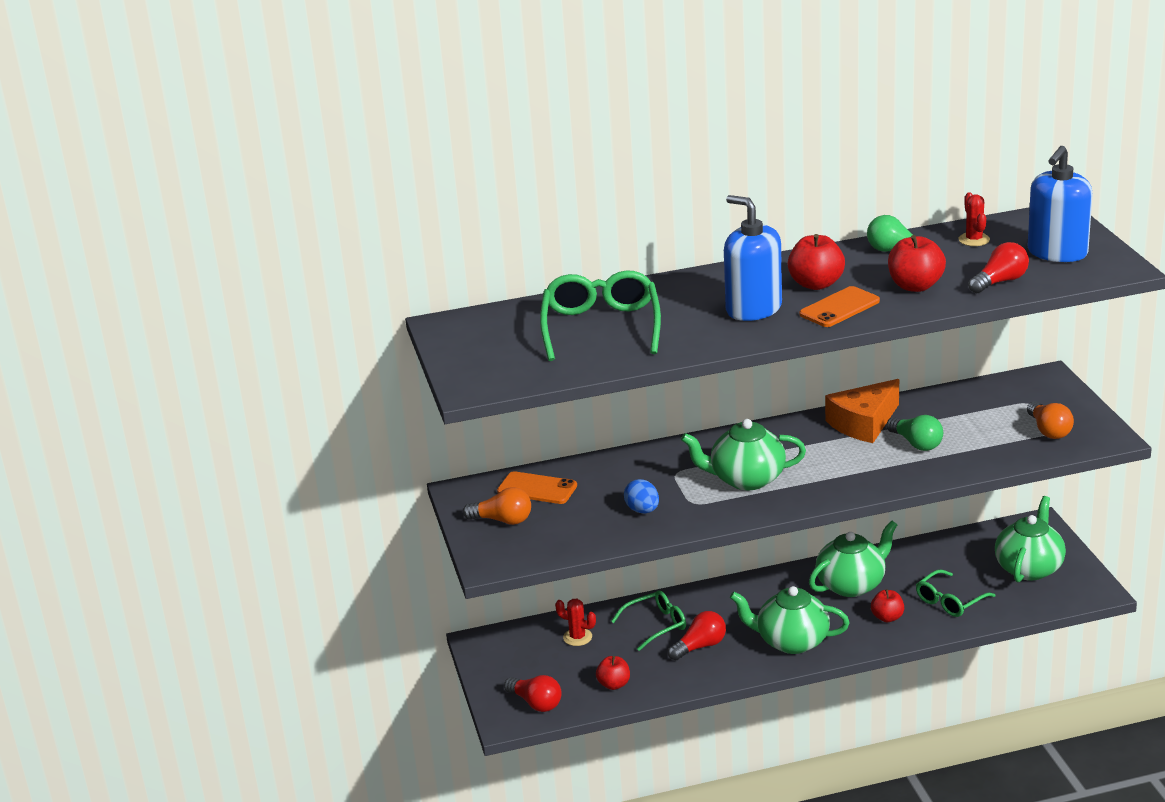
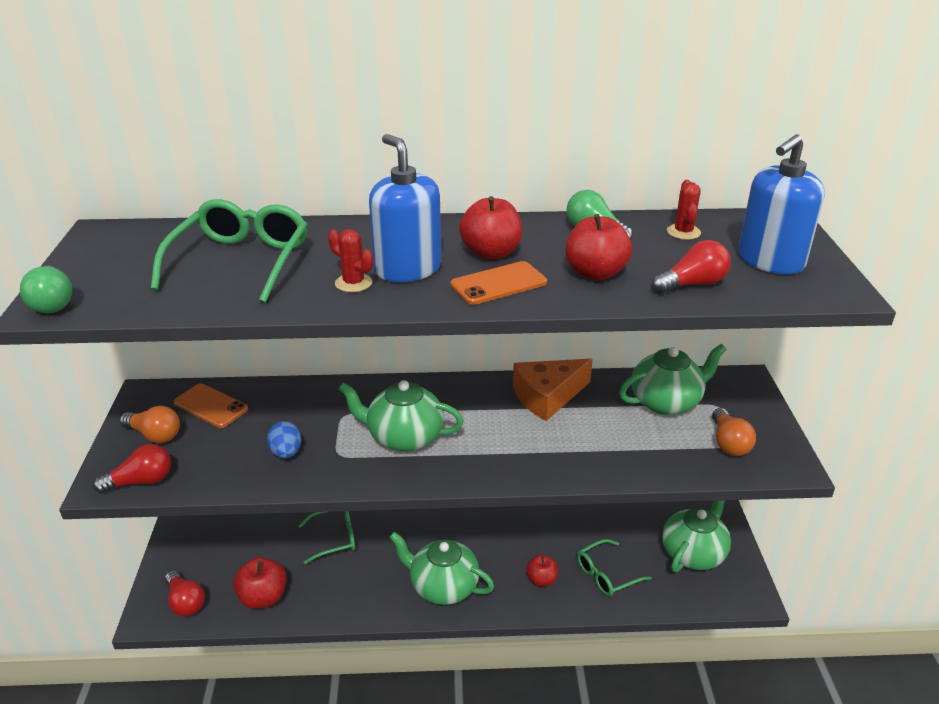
camera: 10 degrees right, 5 degrees up
(577, 637) = (263, 535): red cactus -> red cactus (353, 283)
(614, 684) = (263, 597): red apple -> red apple, size x1.56
(700, 646) = (360, 572): red light bulb -> red light bulb (141, 481)
(851, 585) = (524, 534): green teapot -> green teapot (666, 402)
(916, 443) = (588, 430): green light bulb -> green light bulb (52, 302)

